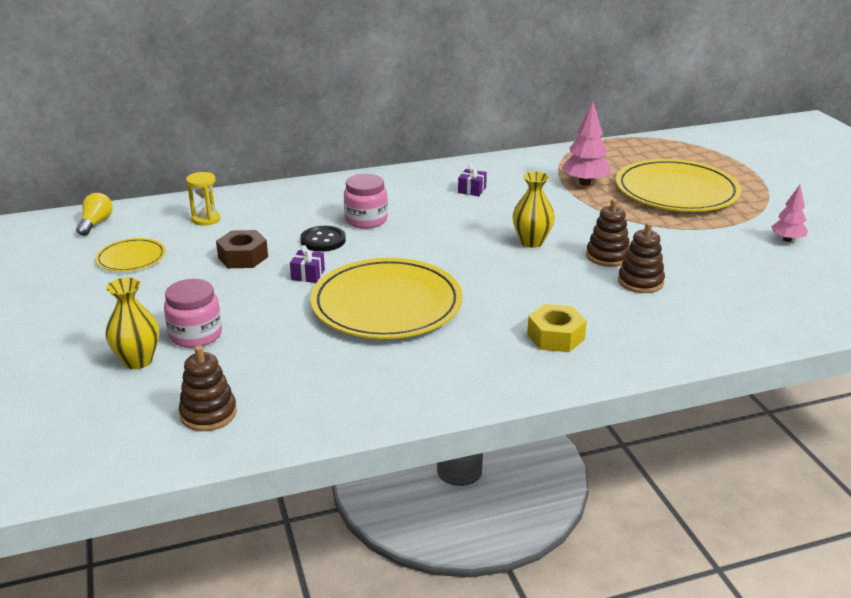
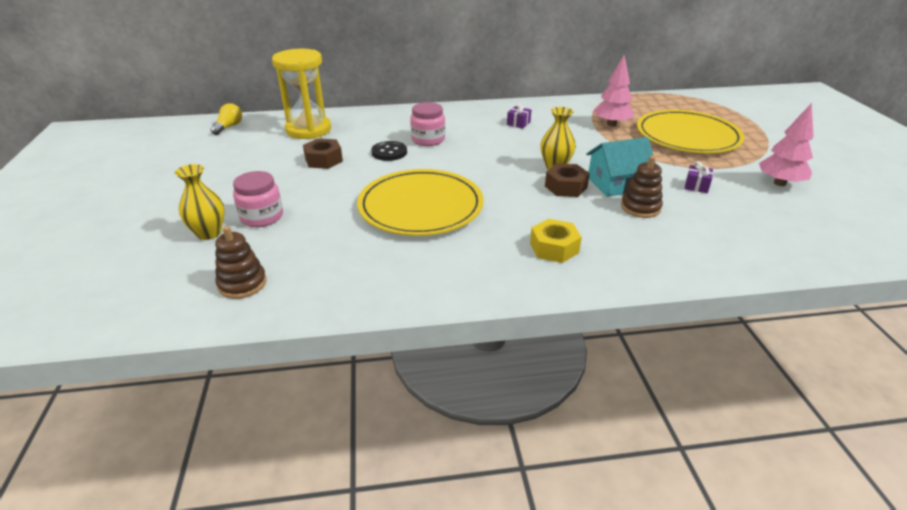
camera: 10 degrees right, 5 degrees up
(131, 258) = (242, 154): yellow plate -> none
(206, 219) = (308, 130): yellow hourglass -> yellow hourglass, size x2.10
(308, 275) = (367, 177): purple gift -> purple gift (696, 186)
(550, 265) = (565, 187): none -> brown nut
(607, 256) = (616, 184): brown stacking toy -> turquoise house
(787, 240) = (779, 183): pink tree -> pink tree, size x1.57

